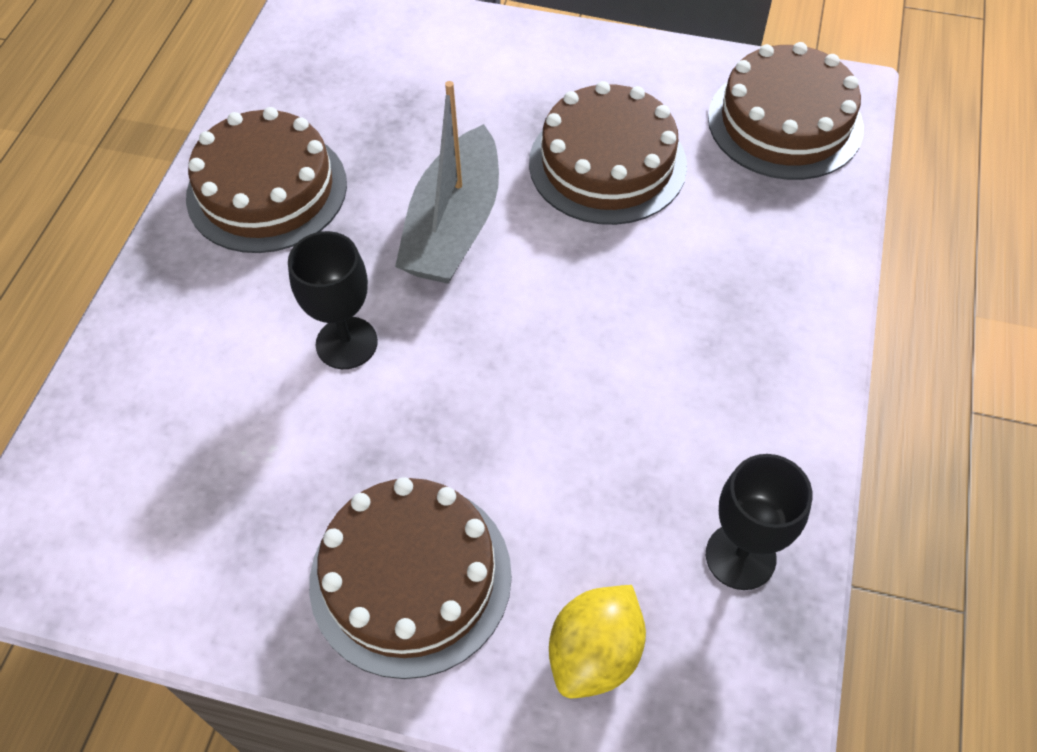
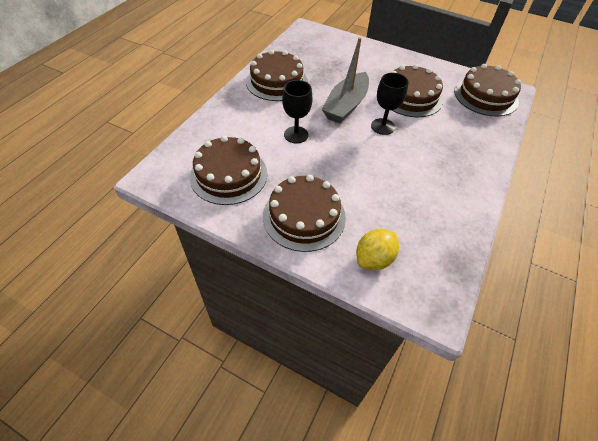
camera: 10 degrees right, 5 degrees down
(202, 502) = (228, 175): none -> brown cake
(740, 556) = (442, 238): black goblet -> black goblet (383, 126)

